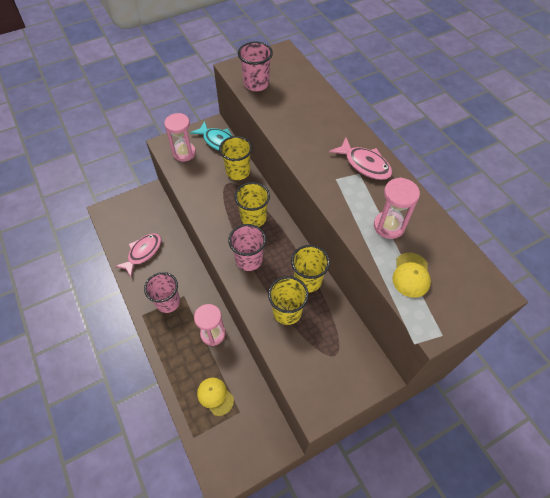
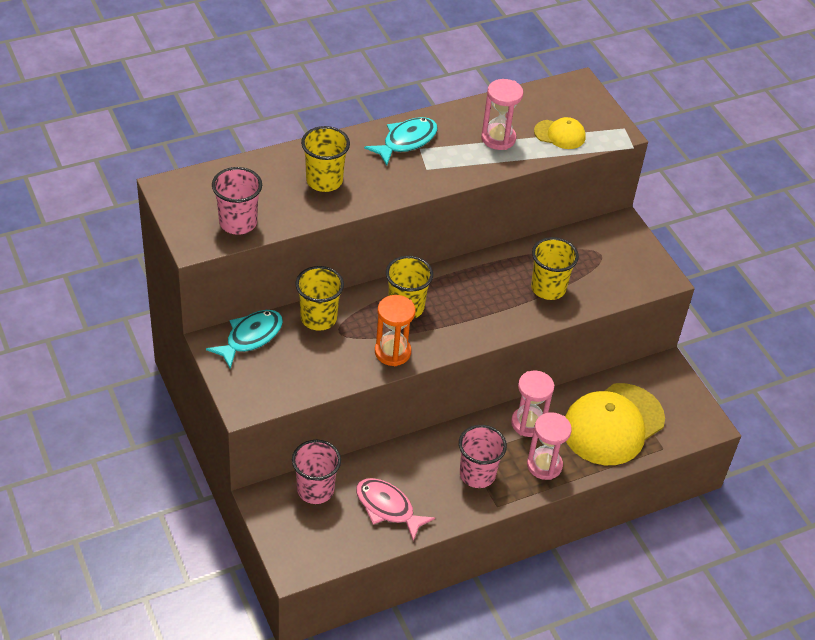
camera: 90 degrees left, 10 degrees down
(184, 153) = (268, 381): pink hourglass -> pink hourglass (544, 465)
(211, 213) = (392, 352): none -> orange hourglass
(215, 396) = (613, 424): yellow cap -> yellow cap, size x2.14
(249, 260) = (473, 317): pink cup -> pink cup (315, 490)
(307, 280) = (506, 265): yellow cup -> yellow cup (324, 181)
(364, 164) = (406, 141): pink fish -> turquoise fish

